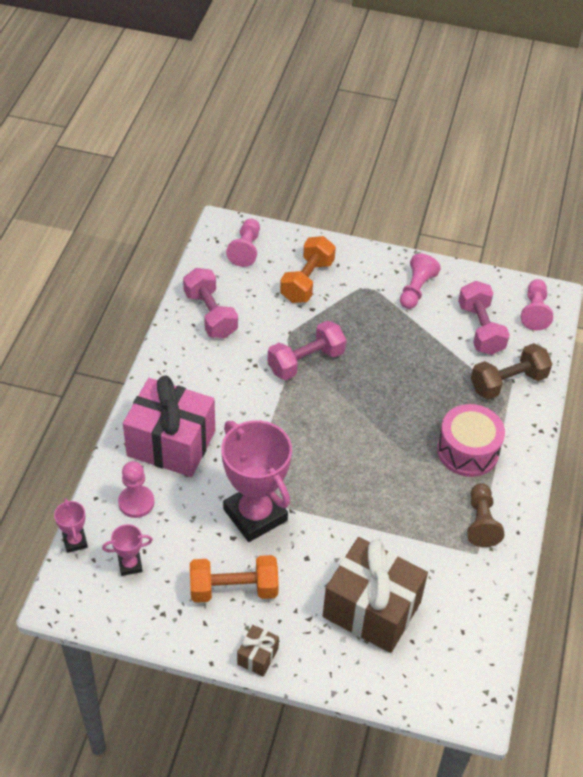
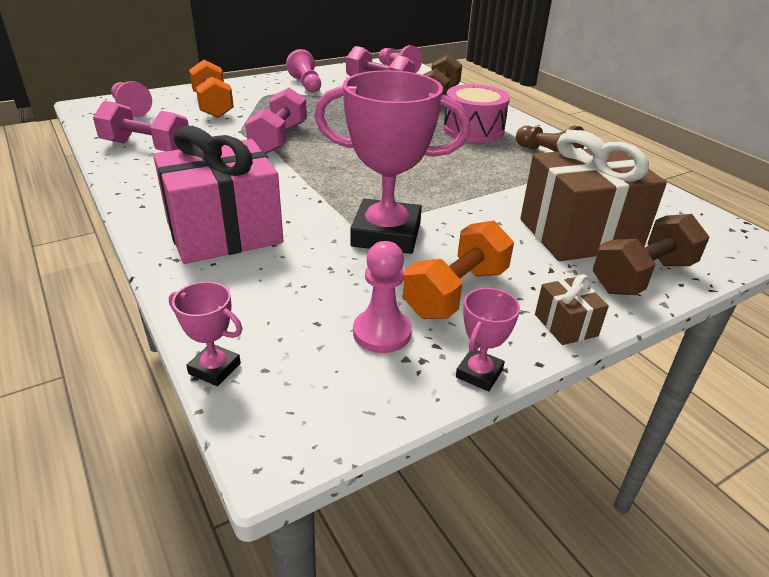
camera: 45 degrees left, 15 degrees down
(130, 565) = (318, 344): pink trophy -> pink trophy (479, 373)
(136, 502) = (248, 291): pink pawn -> pink pawn (382, 333)
(354, 668) = (642, 276): none -> brown dumbbell

